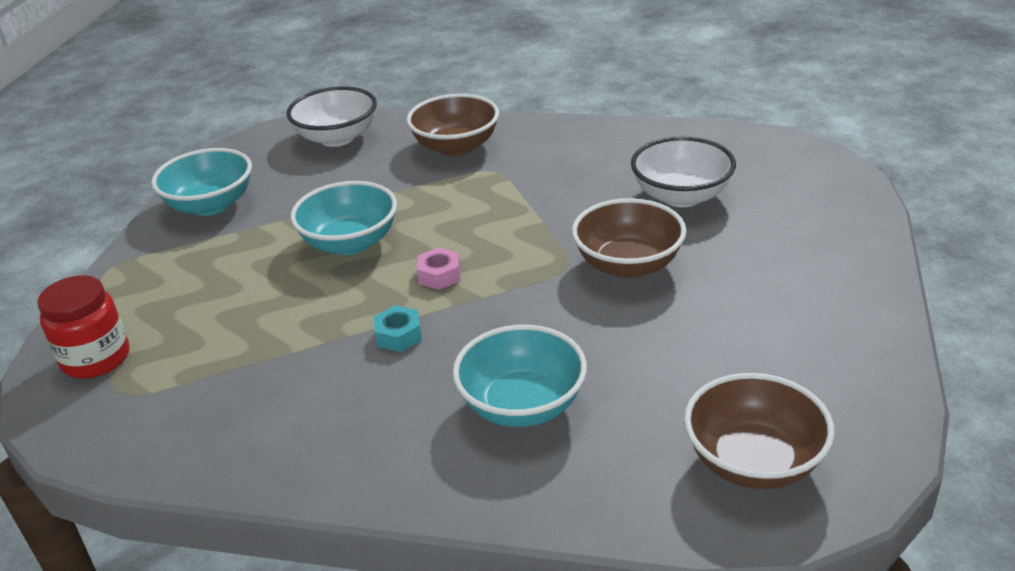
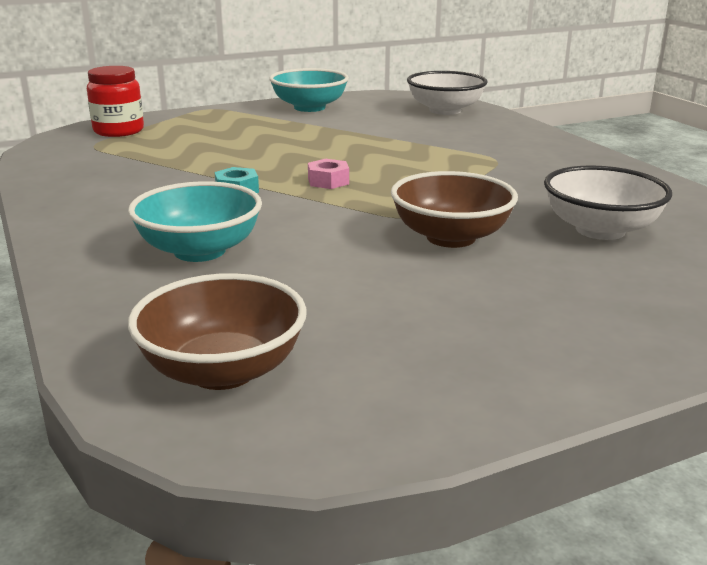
camera: 50 degrees right, 10 degrees down
(350, 243) = (326, 148): turquoise bowl -> none
(456, 147) = (504, 140): brown bowl -> none

